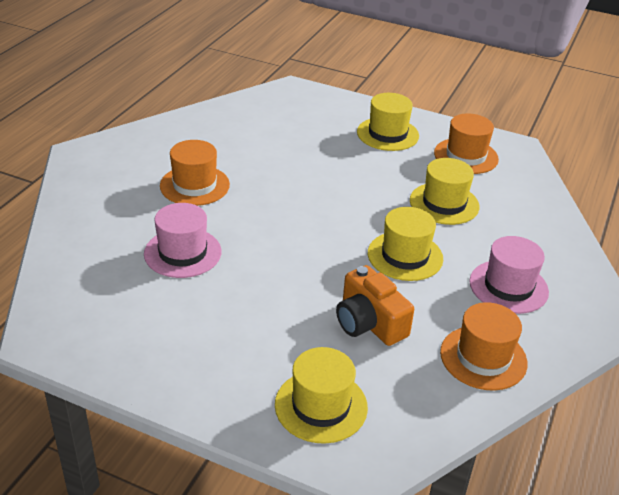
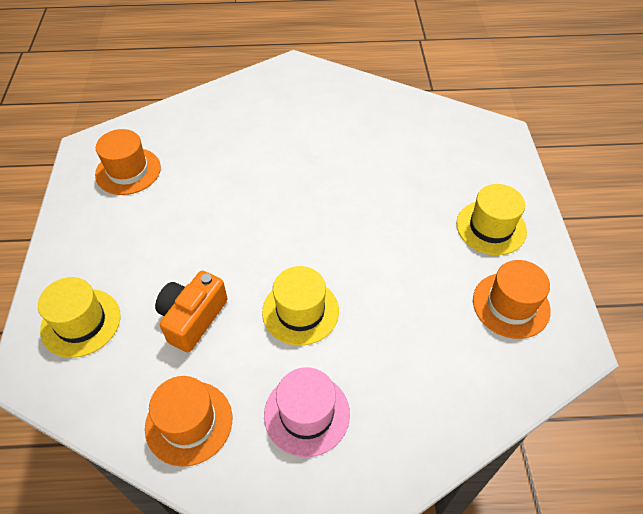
camera: 65 degrees right, 15 degrees up
(183, 253) = (213, 170): pink hat -> none
(194, 185) = (301, 139): orange hat -> orange hat (128, 171)
(444, 203) = (407, 314): yellow hat -> none

